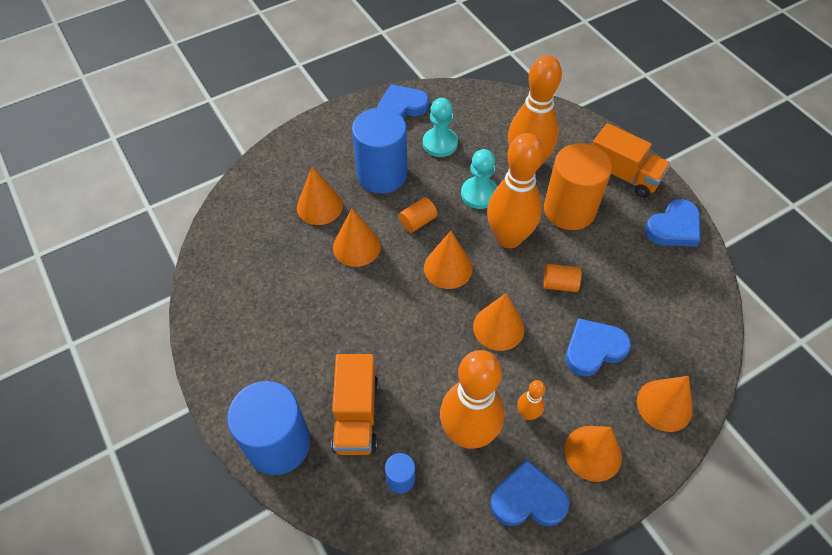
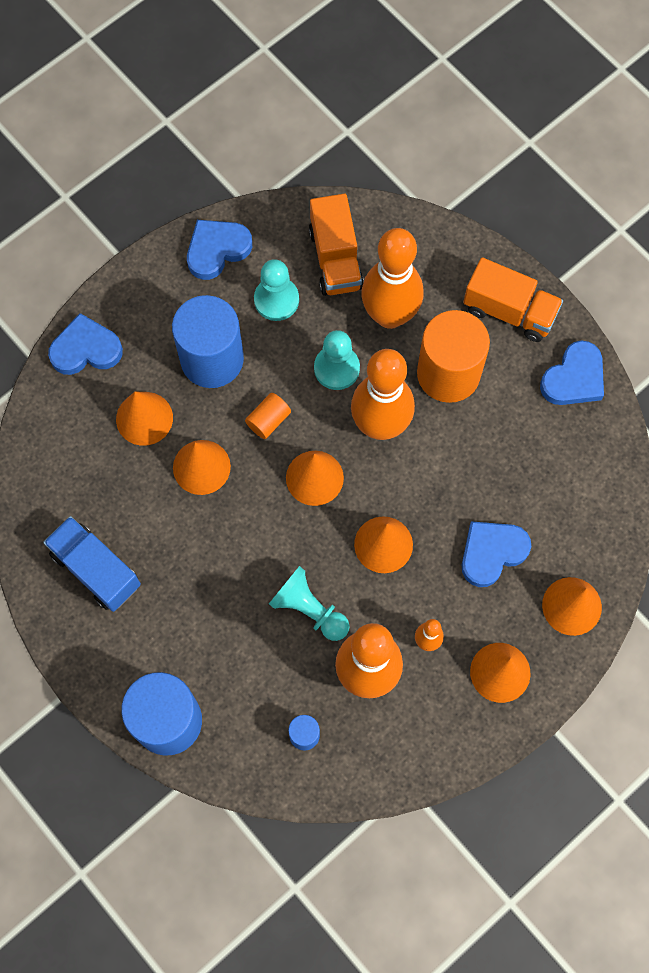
camera: 10 degrees left, 15 degrees up
(250, 309) = (96, 569): none -> blue truck
(356, 415) = (244, 675): orange truck -> orange truck (335, 259)
(425, 369) = (309, 609): none -> turquoise pawn
(528, 499) = (438, 733): blue heart -> blue heart (86, 349)
(559, 284) = (446, 477): orange cylinder -> none

